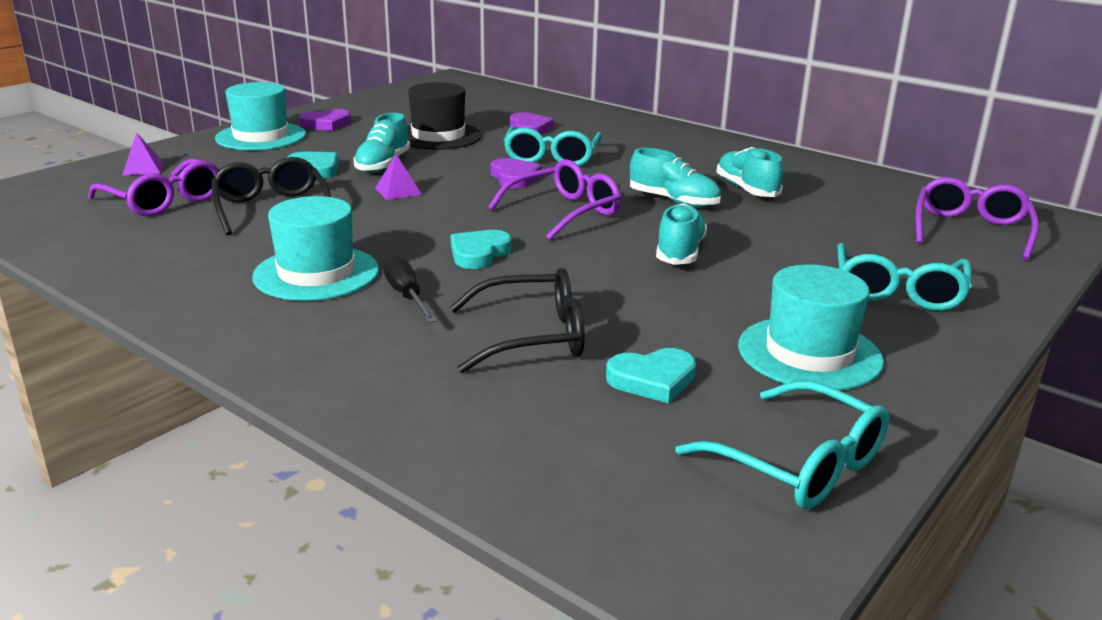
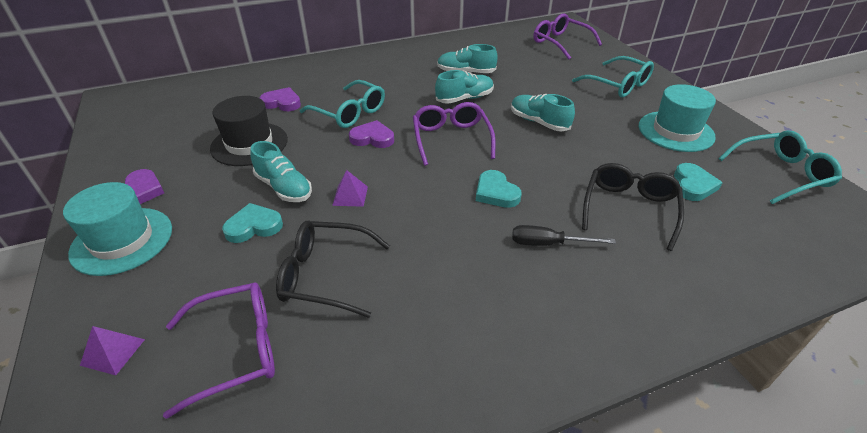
camera: 60 degrees left, 15 degrees up
(316, 273) = (484, 279): turquoise hat -> none

